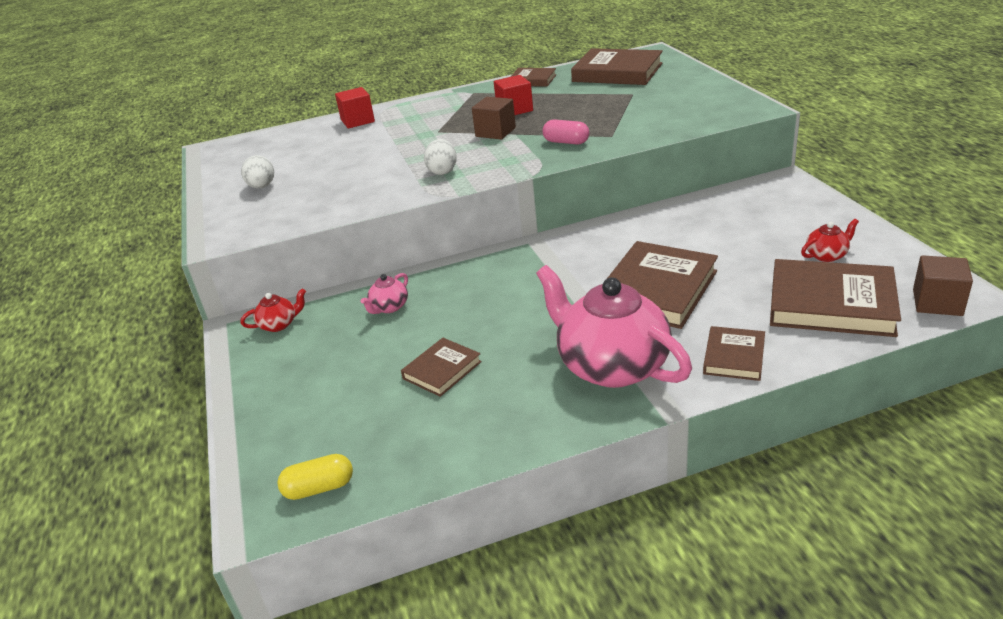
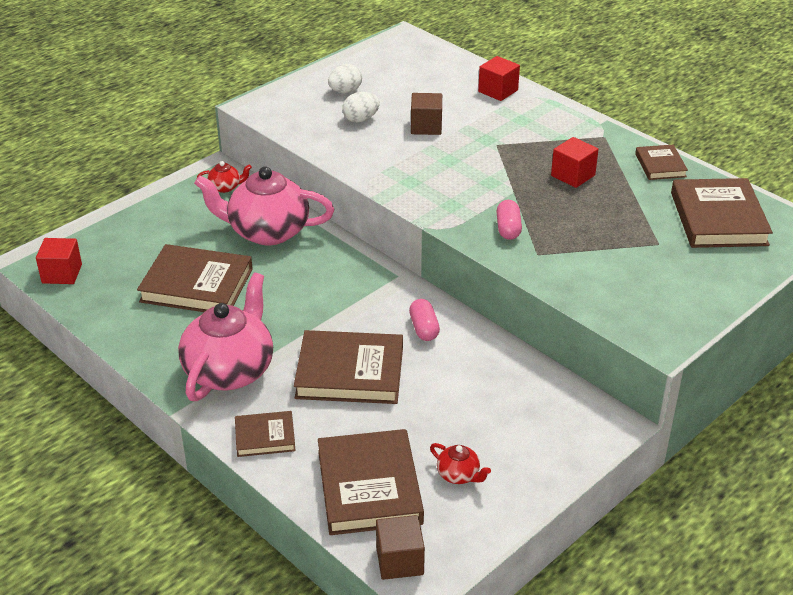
camera: 60 degrees right, 5 degrees up
(279, 324) = (225, 187): red teapot -> red teapot turned 45 degrees counterclockwise
(319, 488) = (62, 274): yellow capsule -> red cube
(389, 307) = (267, 232): pink teapot -> pink teapot, size x2.37
(442, 171) = (413, 174): white egg -> white egg (361, 119)
(442, 370) = (196, 285): brown book -> brown book, size x1.86
(495, 132) = (511, 179): brown cube -> brown cube (426, 126)
(616, 241) = (424, 328): none -> pink capsule

